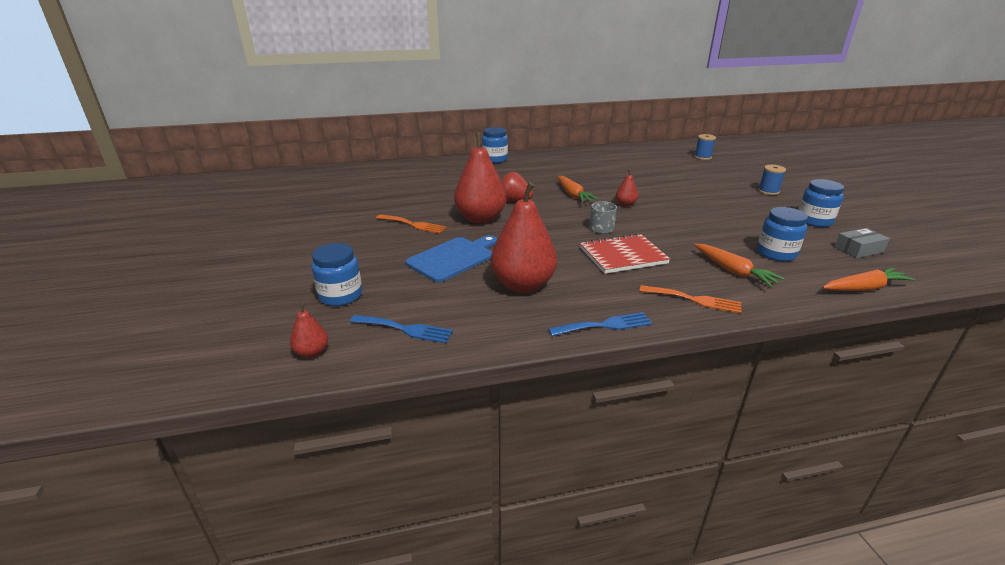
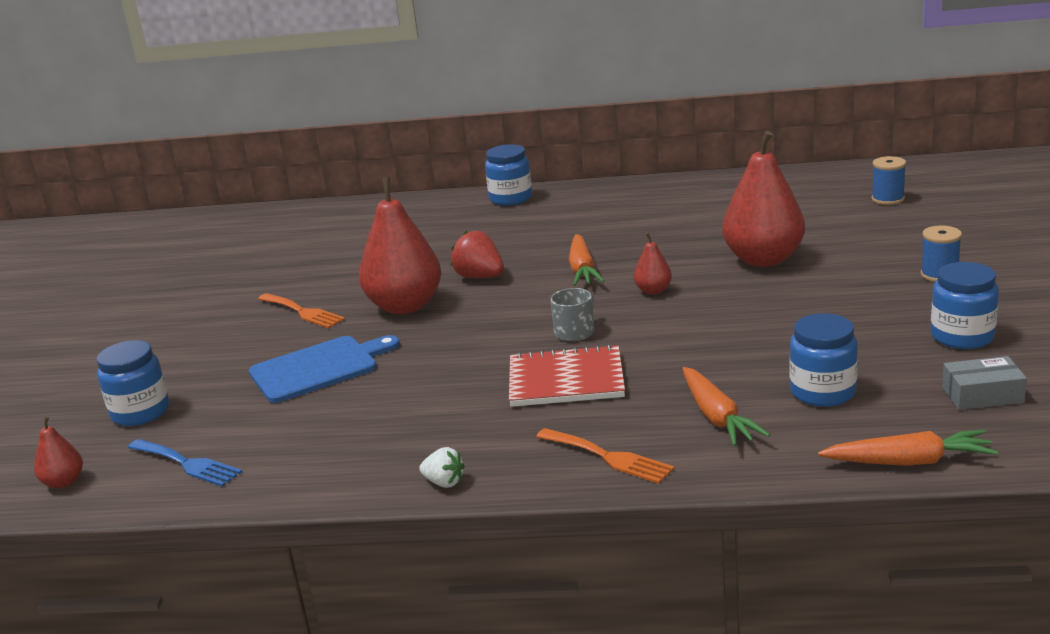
camera: 20 degrees right, 5 degrees down
(523, 285) = (382, 415): red pear -> red pear (763, 260)
(605, 325) = (444, 482): blue fork -> white strawberry

